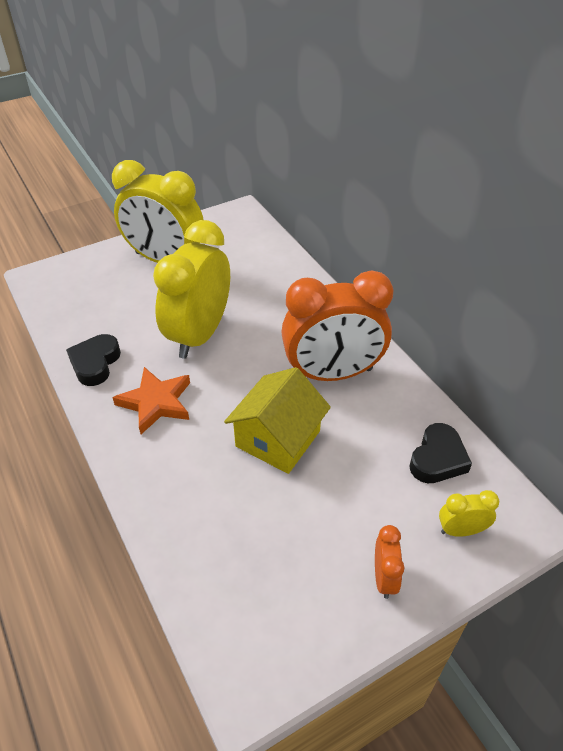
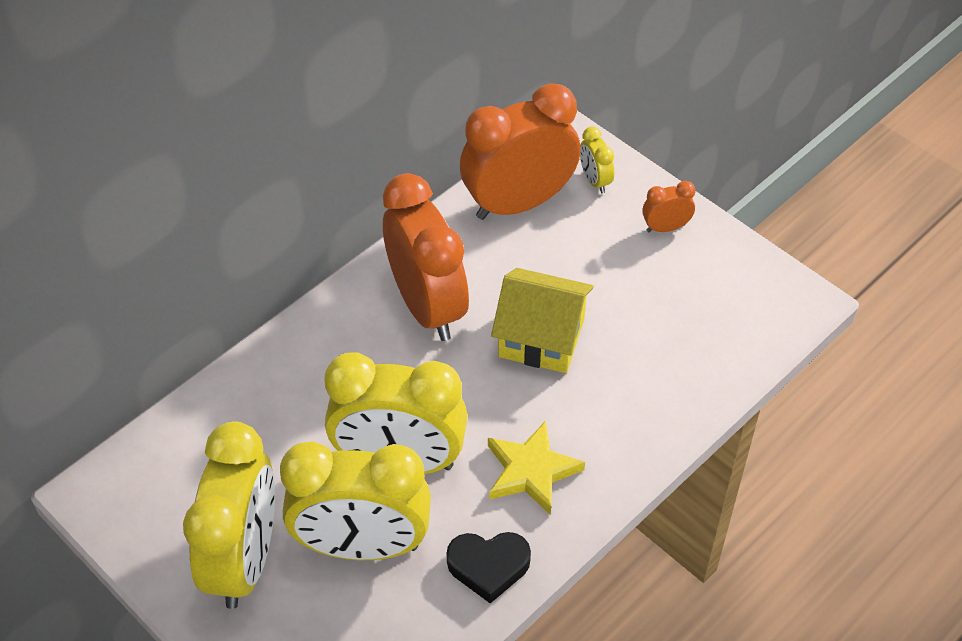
camera: 105 degrees left, 5 degrees up
(146, 308) = (362, 545): none -> yellow clock
(156, 402) = (531, 471): orange star -> yellow star
(437, 459) = (519, 203): black heart -> orange clock

